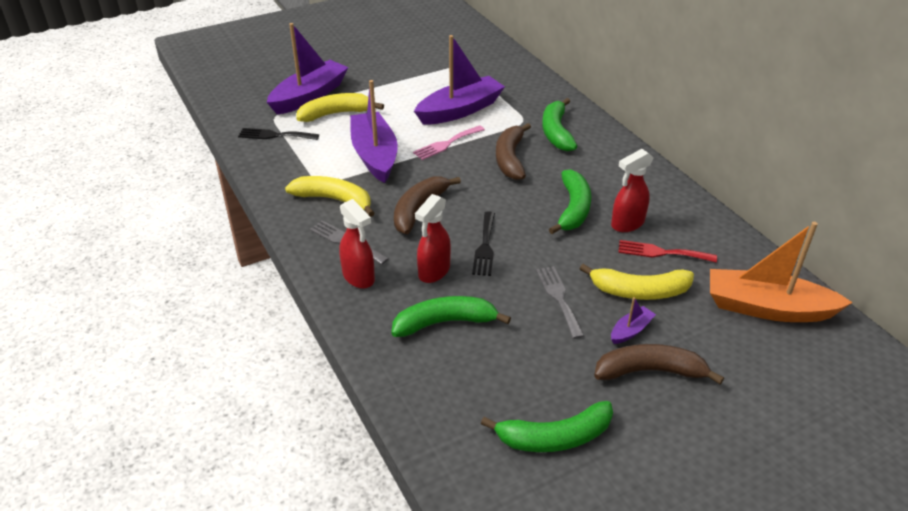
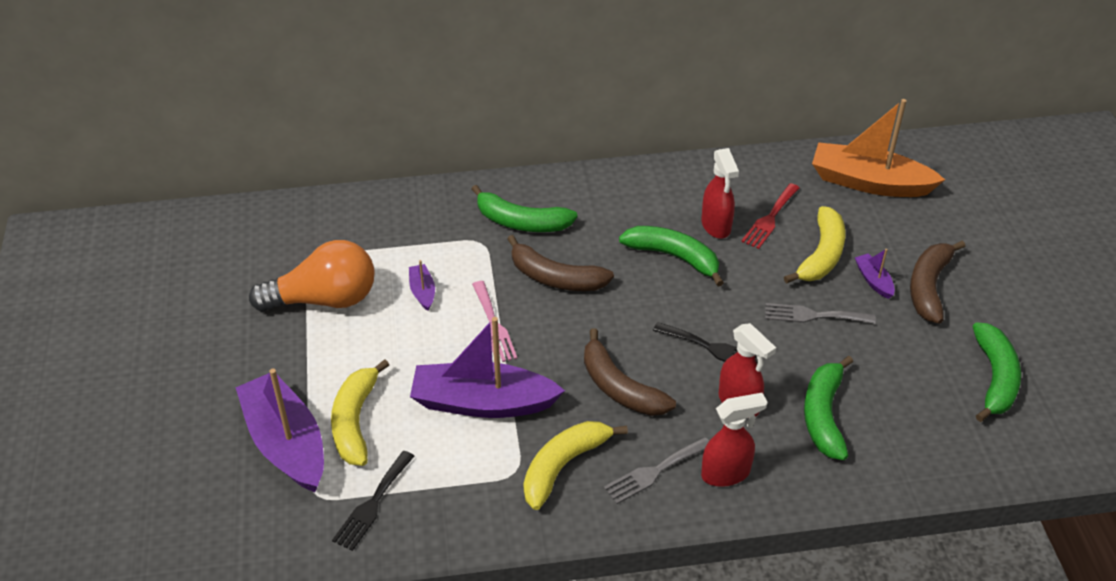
camera: 70 degrees left, 5 degrees up
(430, 79) = (324, 299): none -> orange light bulb
(460, 110) = (422, 292): purple boat -> purple boat, size x0.43
(767, 308) = (869, 183): orange boat -> orange boat turned 75 degrees clockwise

